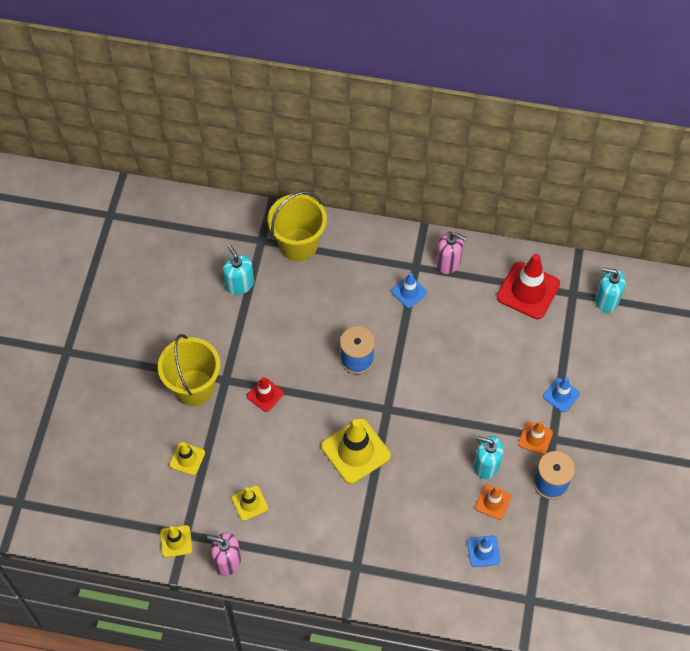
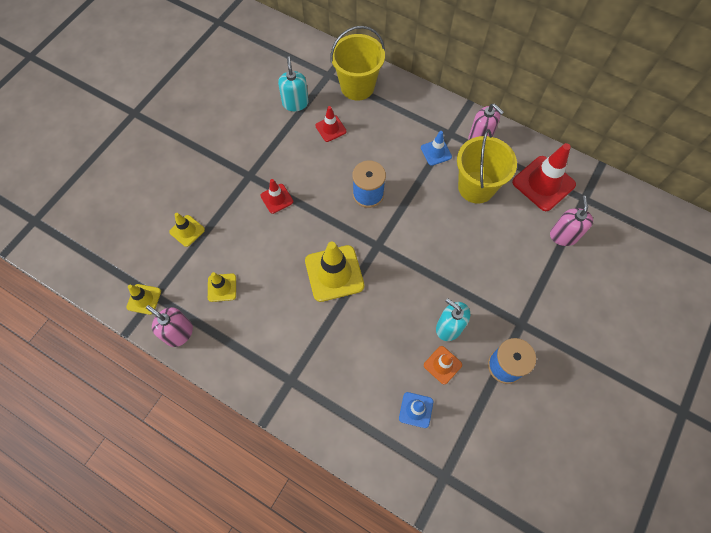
camera: 20 degrees right, 5 degrees up
(194, 387) = (220, 173): yellow bucket -> yellow bucket (476, 187)
(289, 301) = (330, 128): none -> red traffic cone
(535, 438) = (504, 318): orange traffic cone -> none
(561, 395) = (543, 286): blue traffic cone -> none
(564, 338) = (563, 236): none -> pink soap dispenser
(606, 300) = (614, 214): turquoise soap dispenser -> none

